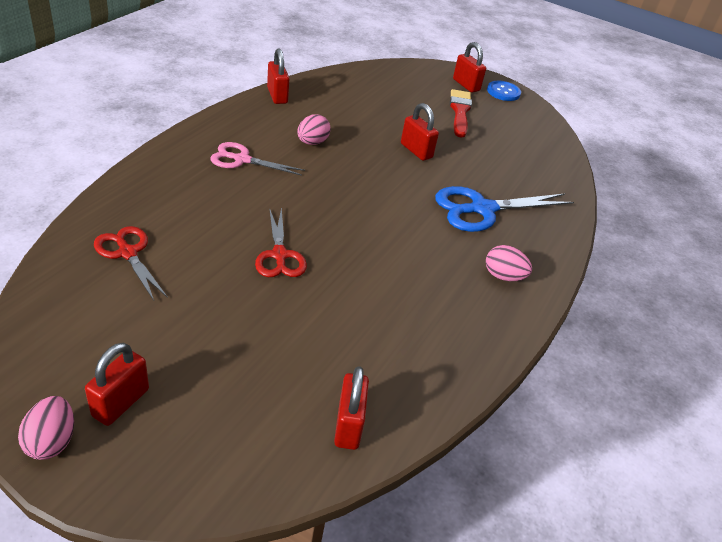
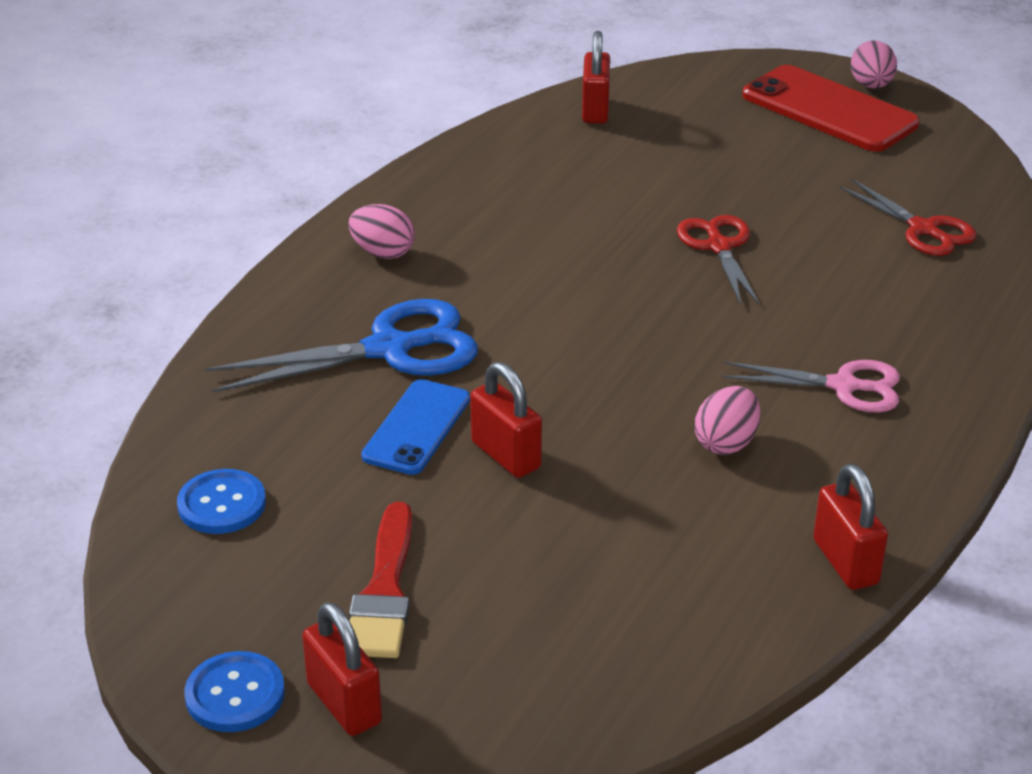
camera: 175 degrees left, 5 degrees down
(121, 402) = (829, 110): red padlock -> red phone
(459, 168) = (417, 428): none -> blue phone
(535, 148) = (222, 504): none -> blue button

